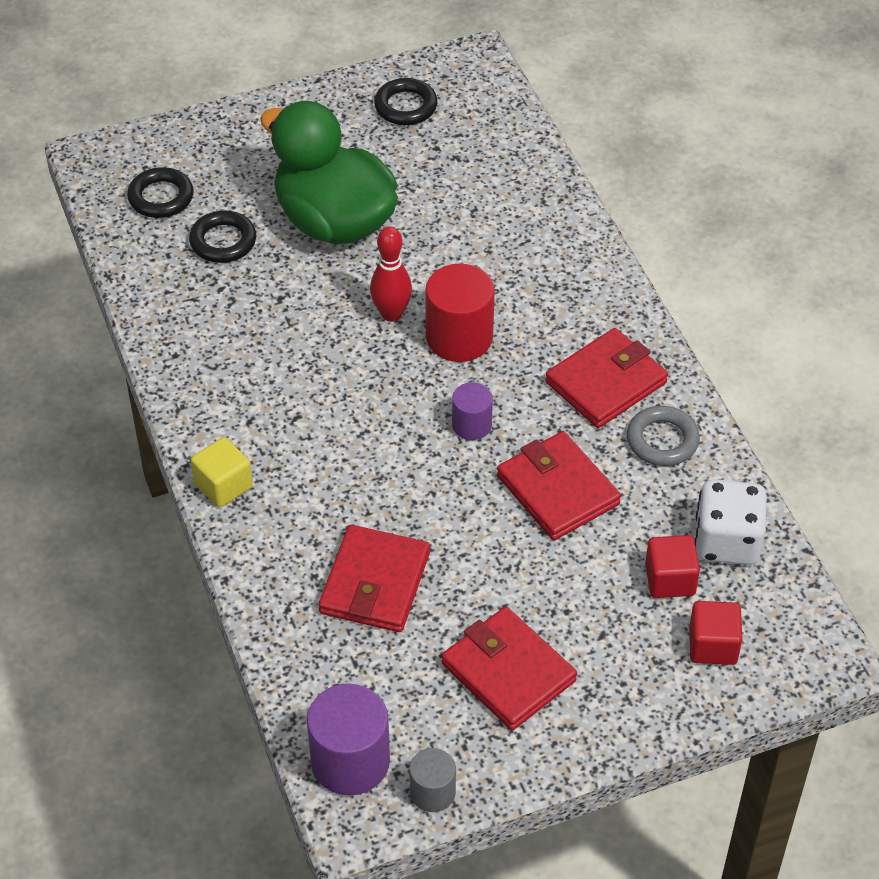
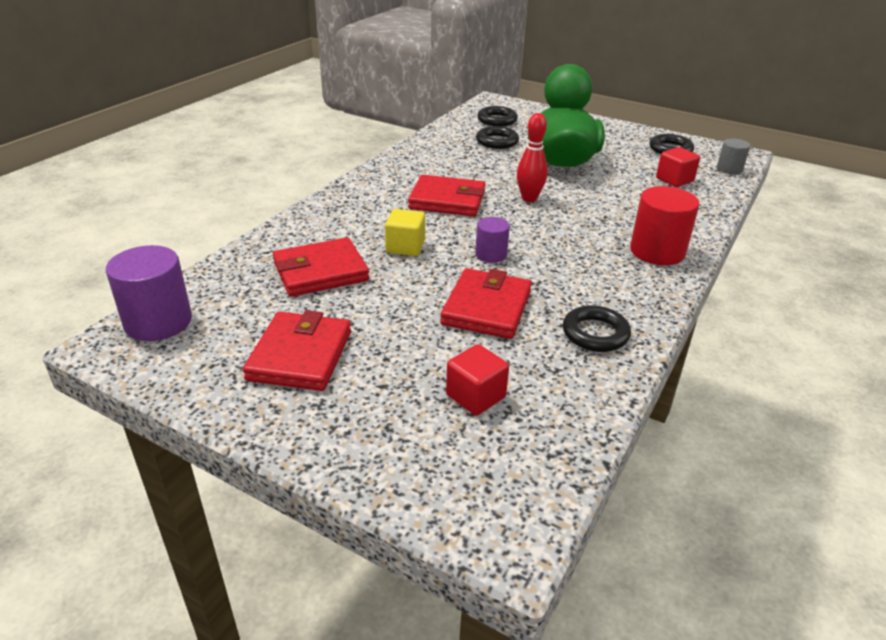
camera: 50 degrees right, 15 degrees down
(223, 485) = (336, 199): yellow cube -> yellow cube (405, 247)
(432, 792) = (155, 368): grey cylinder -> grey cylinder (729, 169)
(459, 337) = (548, 224): red cylinder -> red cylinder (657, 251)
(606, 382) = (604, 288): red wallet -> red wallet (447, 200)
(662, 440) = (595, 333): grey ring -> black ring
(712, 645) = (438, 452): red cube -> red cube (674, 180)
(726, 542) = (551, 410): white dice -> none

